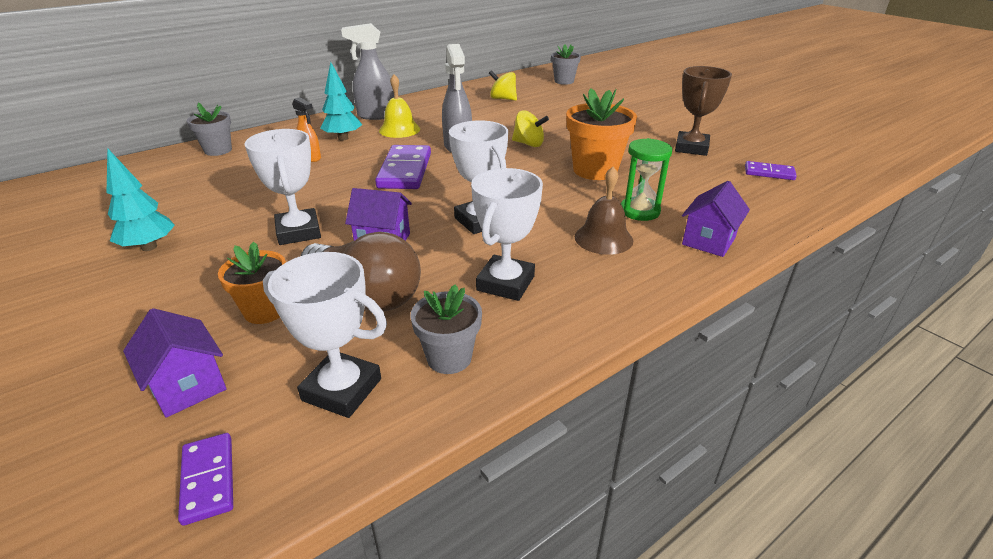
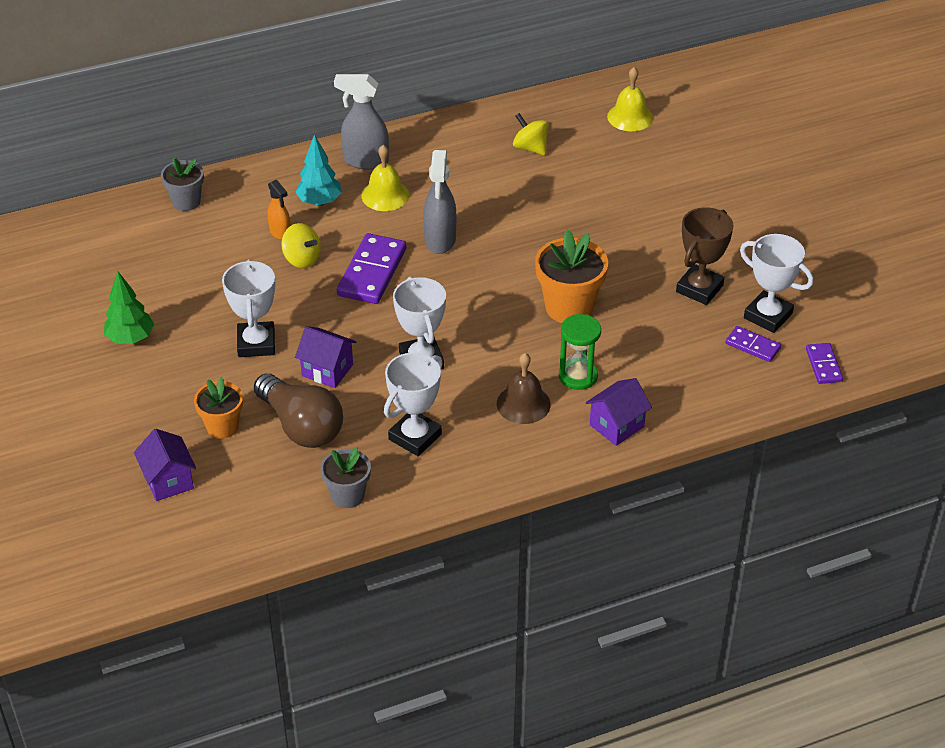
camera: 15 degrees right, 10 degrees up
(149, 247) = (130, 338): turquoise tree -> green tree
(208, 479) = (183, 546): purple domino -> purple domino (823, 365)
(342, 389) = (269, 504): white trophy -> white trophy (768, 316)
(528, 144) = (520, 249): yellow spinning top -> yellow spinning top (302, 259)
(564, 81) = (630, 117): grey flower pot -> yellow bell

